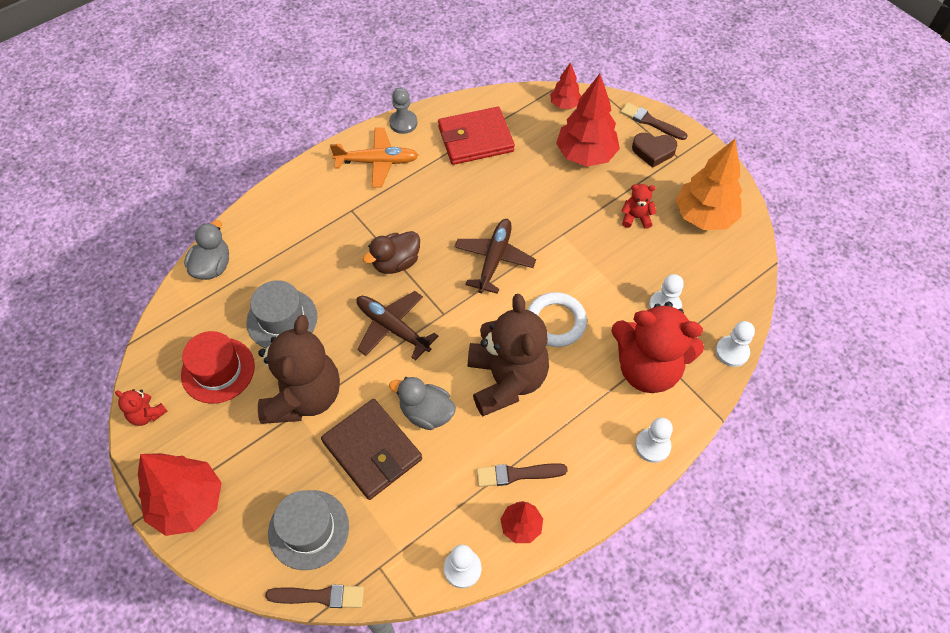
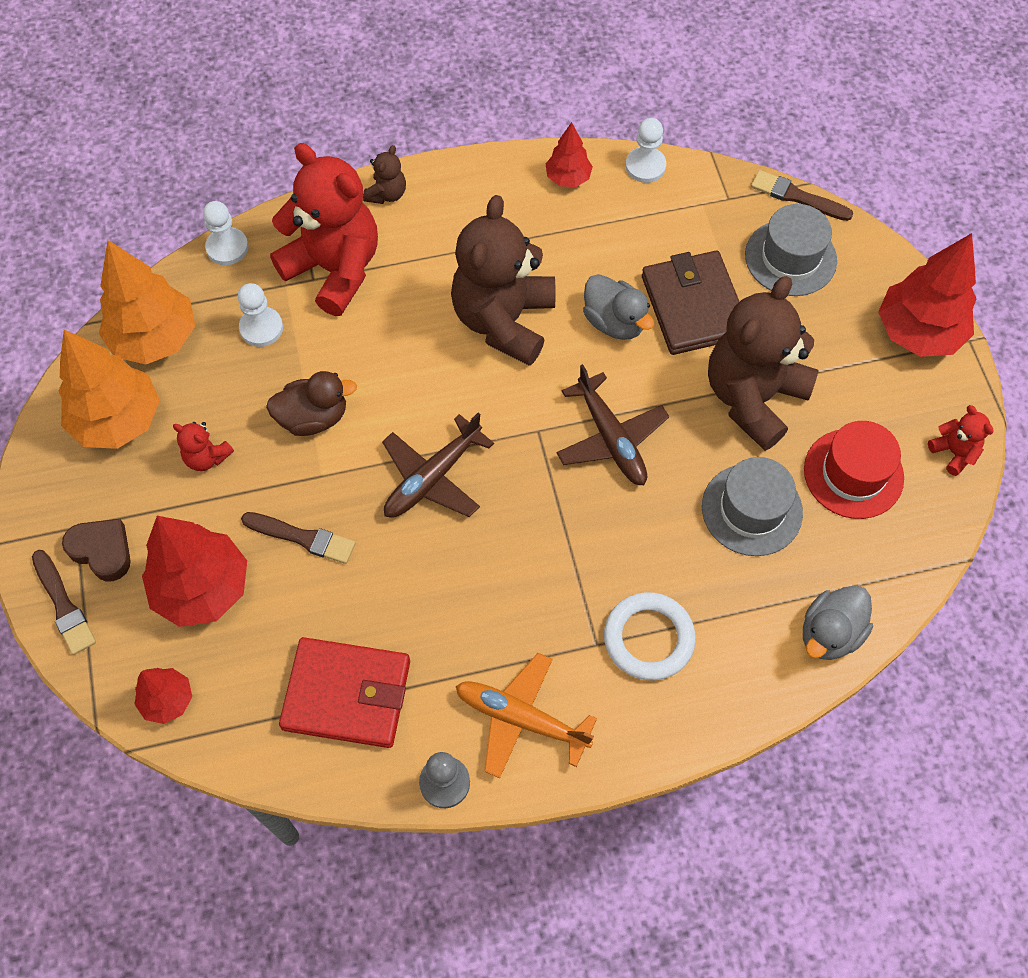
camera: 155 degrees left, 5 degrees up
(396, 263) = (567, 529): brown duck -> brown duck (313, 417)
(517, 474) = (546, 223): brown brush -> brown brush (302, 538)
(555, 322) = (405, 363): white ring -> white ring (648, 638)
(652, 446) = (387, 194): white pawn -> brown teddy bear
(725, 271) = (155, 339): none -> orange tree

